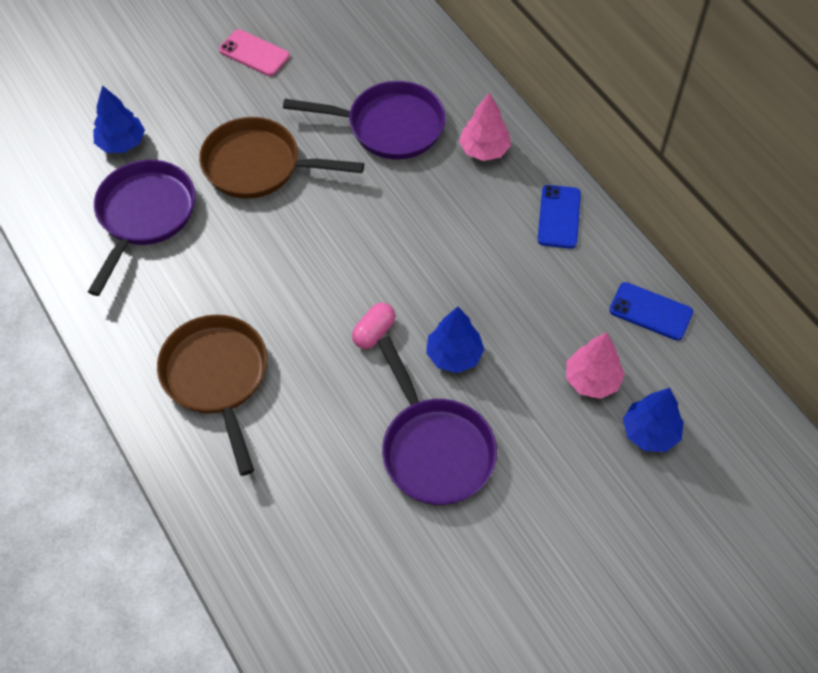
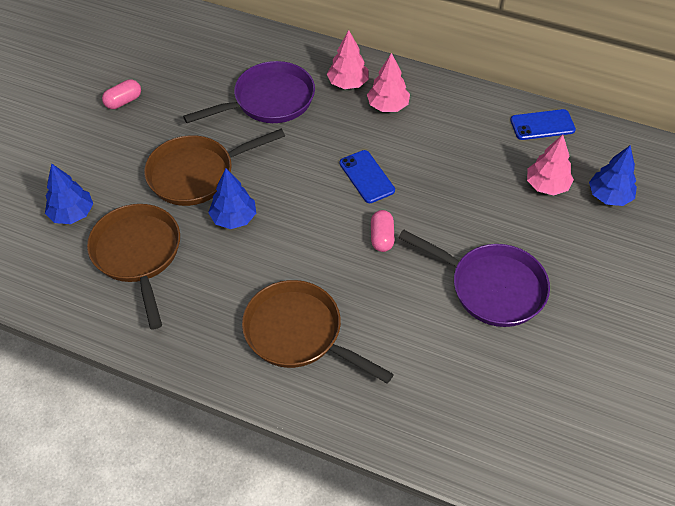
camera: 35 degrees left, 5 degrees down
(144, 216) = (138, 254): purple pan -> brown pan
(254, 53) = (123, 101): pink phone -> pink capsule
(454, 355) = (448, 221): blue tree -> blue tree (234, 218)
(503, 197) = (388, 106): none -> pink tree
(559, 217) = (434, 99): blue phone -> blue phone (366, 177)

